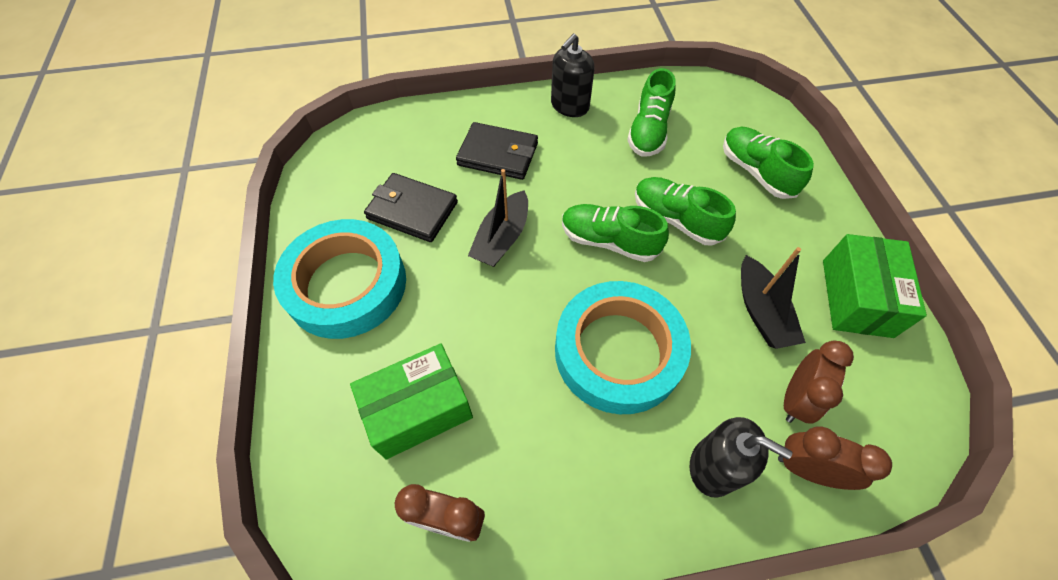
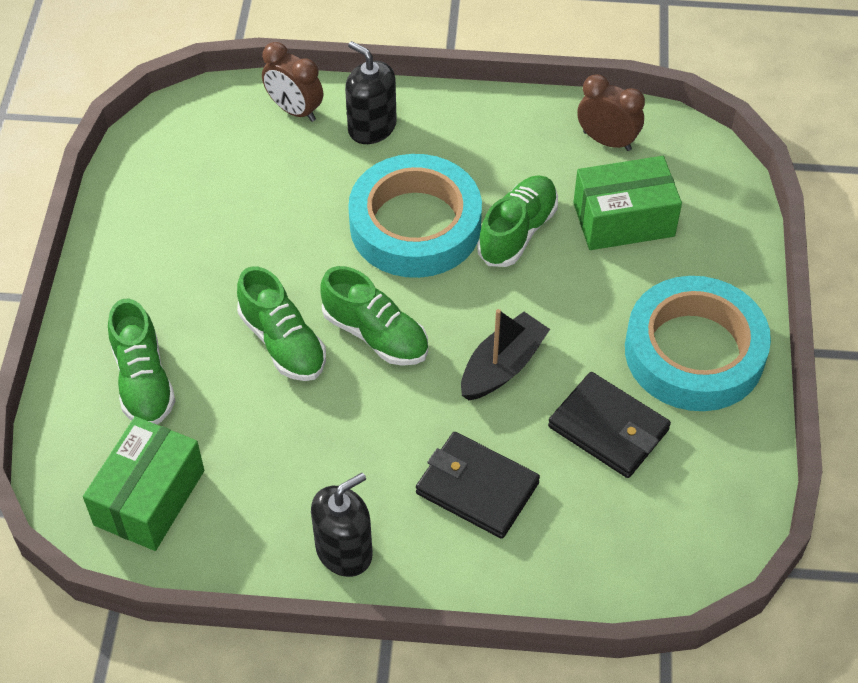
camera: 165 degrees left, 5 degrees down
(648, 131) = (249, 477): green shoe -> green shoe (517, 232)
(761, 311) = (250, 228): black boat -> none
(795, 398) = (269, 155): brown clock -> none
(856, 298) = (142, 219): green box -> green box (149, 497)

